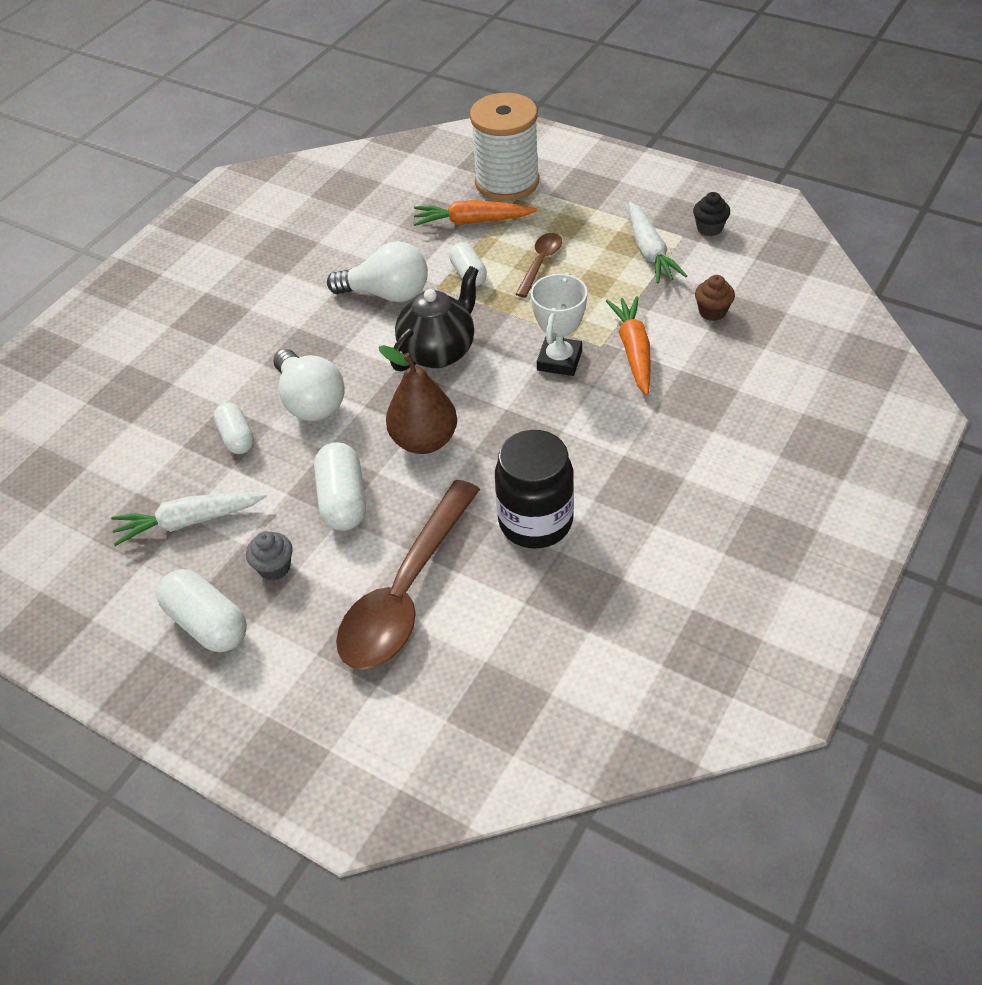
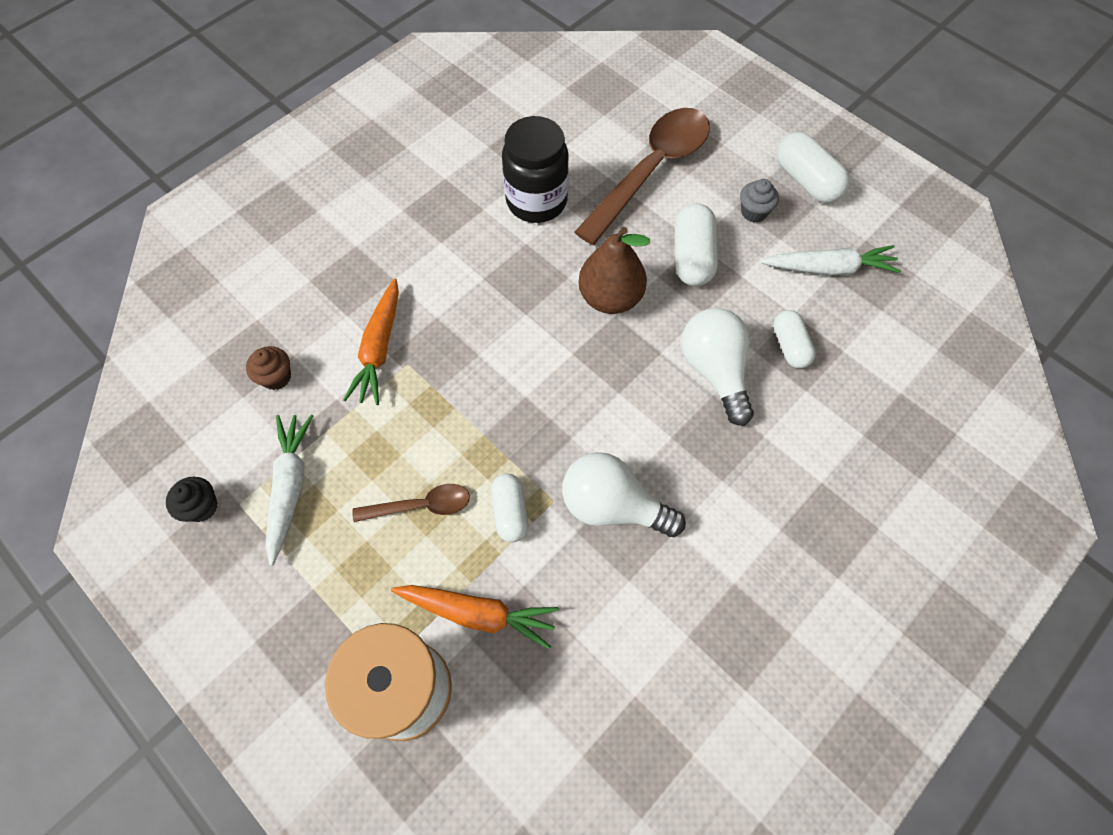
camera: 170 degrees left, 15 degrees up
(439, 351) = (573, 401): black teapot -> none
(540, 263) = (421, 506): brown spoon -> brown spoon turned 135 degrees counterclockwise
(559, 360) = (455, 356): white trophy -> none

